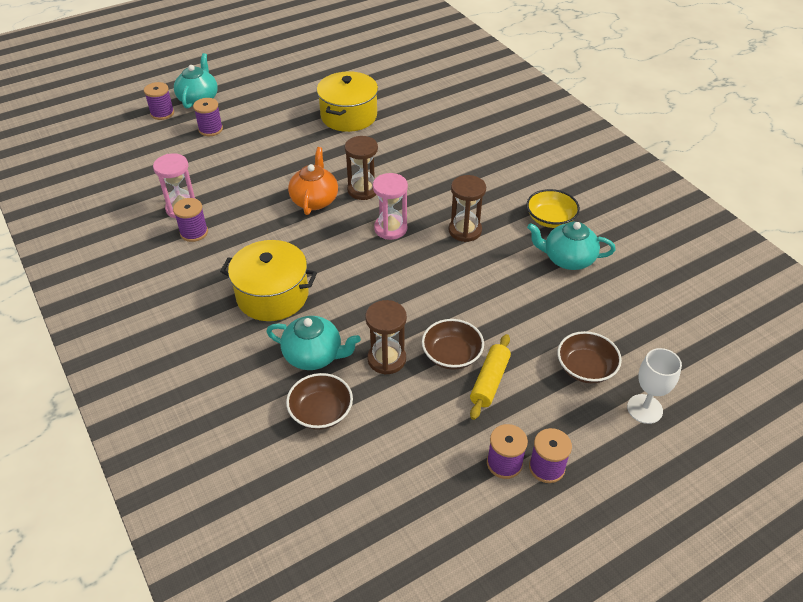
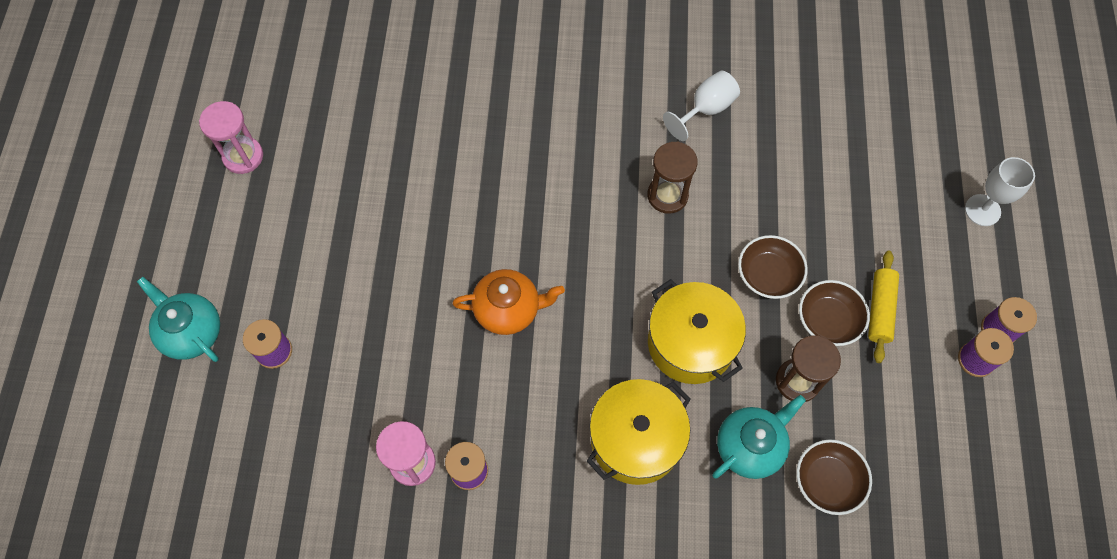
camera: 55 degrees left, 20 degrees up
(162, 113) = (185, 393): purple spool -> none
(314, 200) = (508, 309): orange teapot -> orange teapot turned 135 degrees clockwise
(349, 116) = (378, 182): yellow pot -> yellow pot (691, 343)
(363, 190) = (529, 250): brown hourglass -> none
(390, 228) = (613, 262): pink hourglass -> pink hourglass (243, 156)
(489, 381) = (880, 309): yellow rolling pin -> yellow rolling pin turned 45 degrees clockwise
(550, 219) = (706, 109): yellow bowl -> white goblet
(567, 259) = (771, 136): turquoise teapot -> none
(585, 368) = (912, 221): brown bowl -> brown bowl (768, 275)

